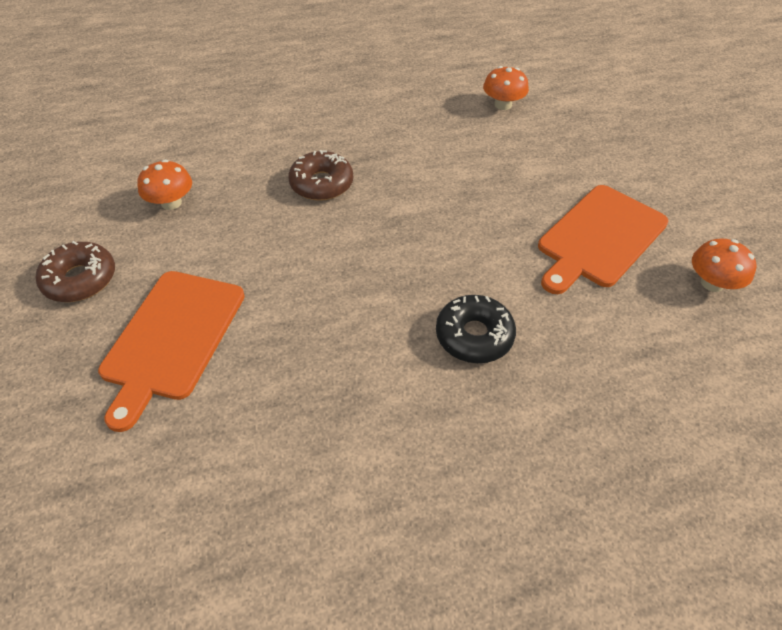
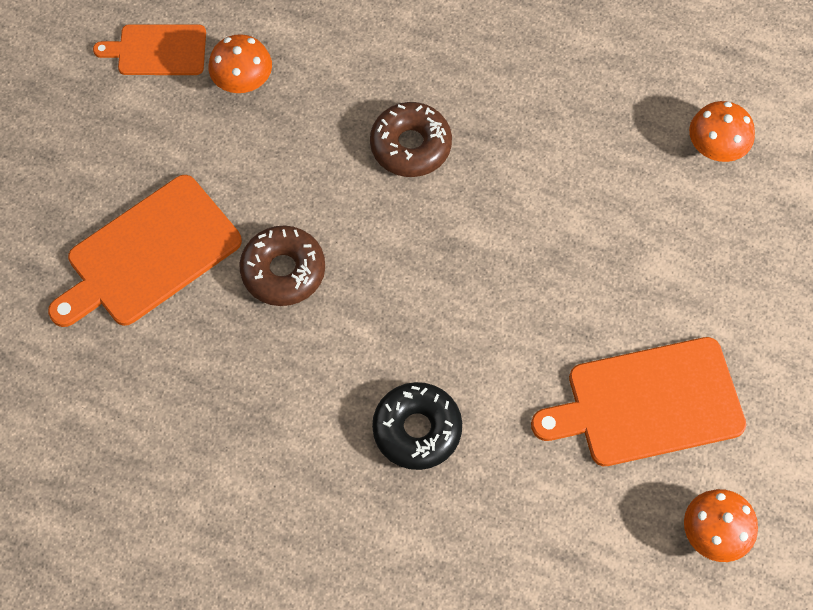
camera: 35 degrees right, 15 degrees up
(80, 279) = (107, 132): brown donut -> brown donut (283, 271)
(90, 215) = (158, 50): none -> orange cutting board

